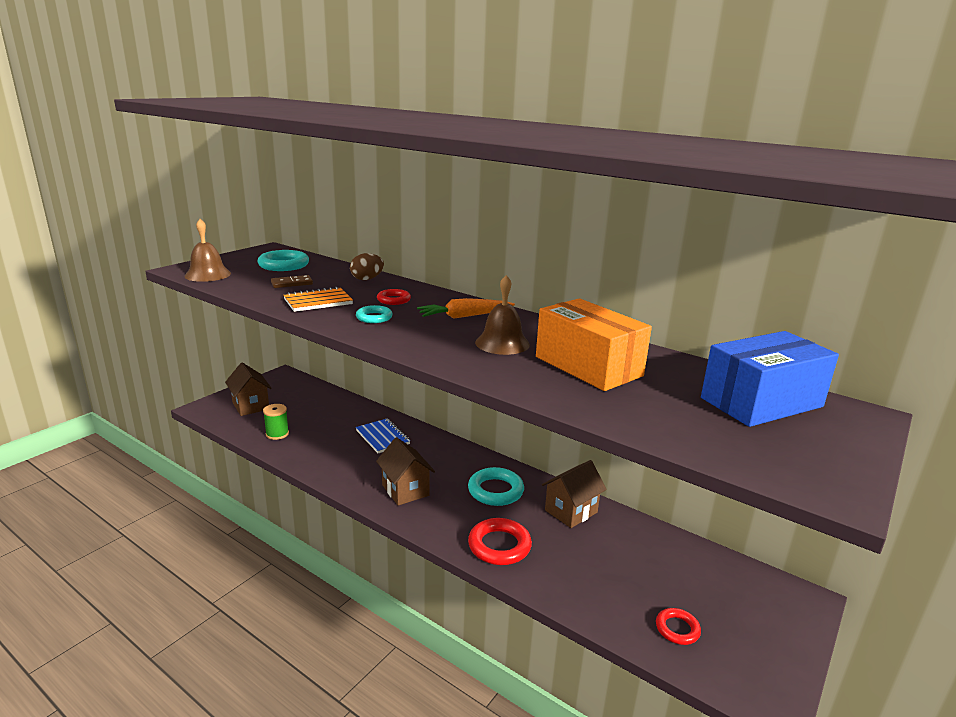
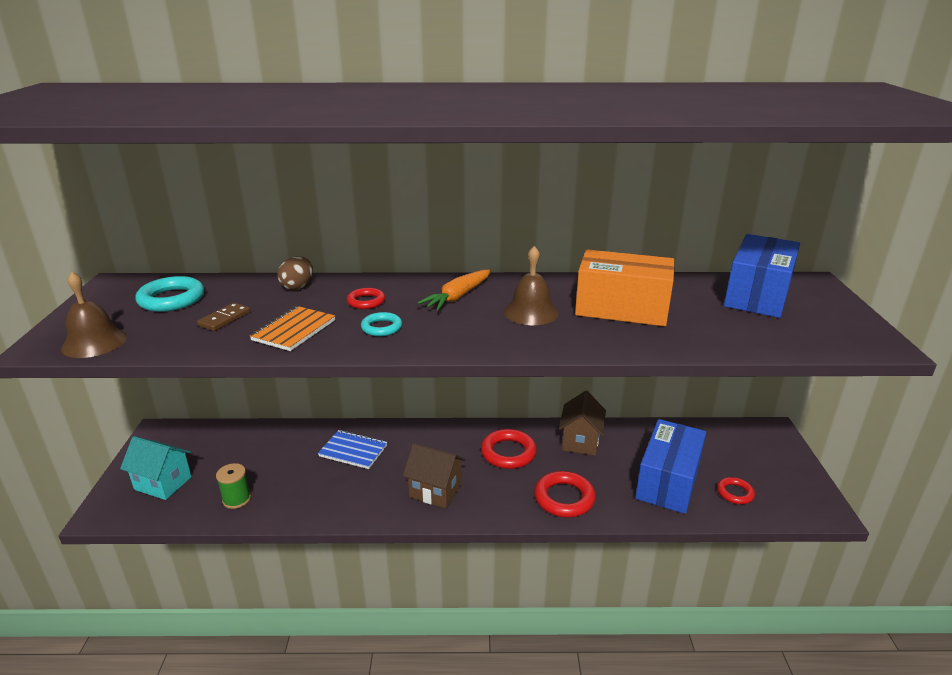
camera: 35 degrees left, 5 degrees up
(250, 406) = (163, 483): brown house -> turquoise house
(495, 491) = (508, 453): turquoise ring -> red ring
(616, 583) = (668, 481): none -> blue box

